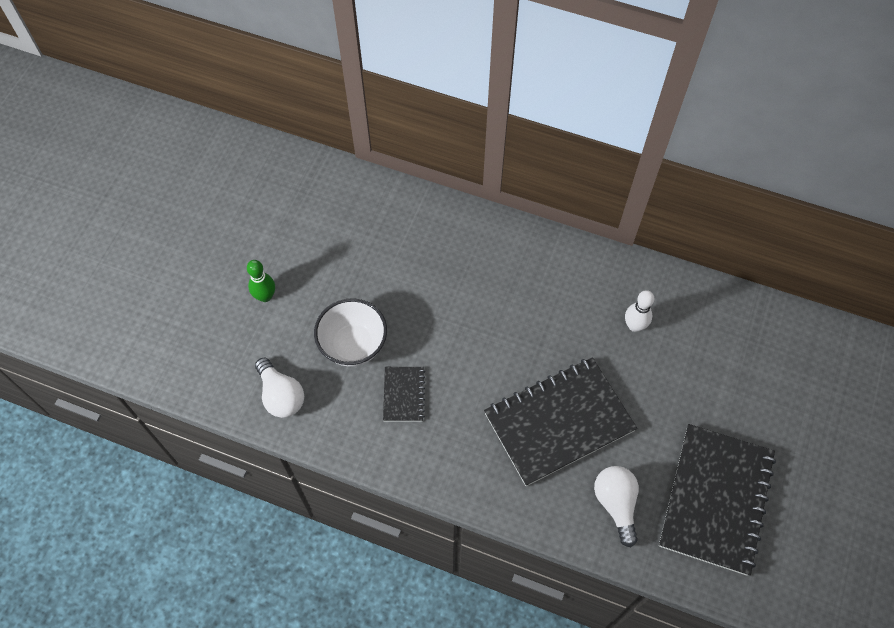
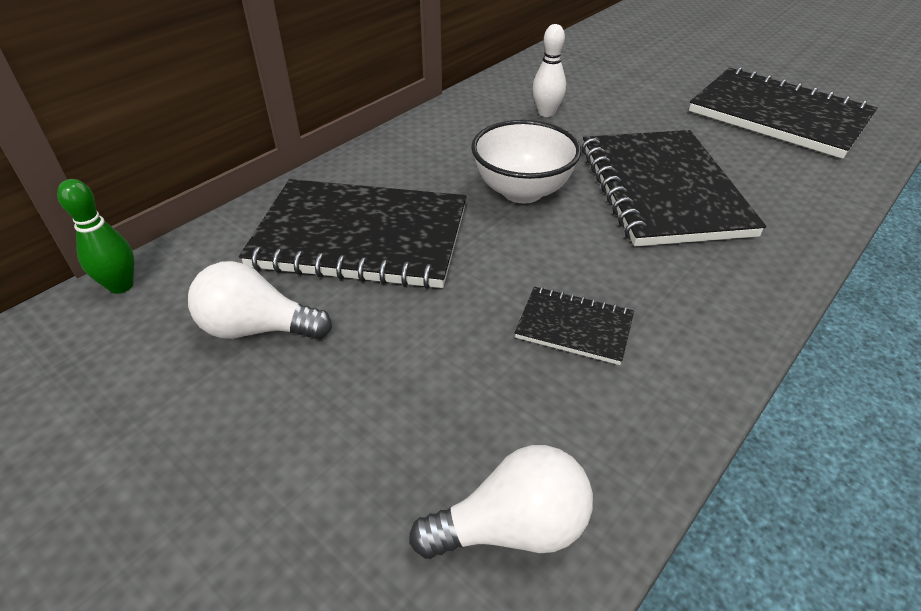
camera: 70 degrees left, 20 degrees down
(265, 296) = (248, 495): green bowling pin -> green bowling pin (121, 286)
(353, 345) = (448, 370): white bowl -> white bowl (522, 191)
(437, 266) = (360, 237): none -> black notebook
(616, 504) = (785, 175): white light bulb -> white light bulb (257, 328)

